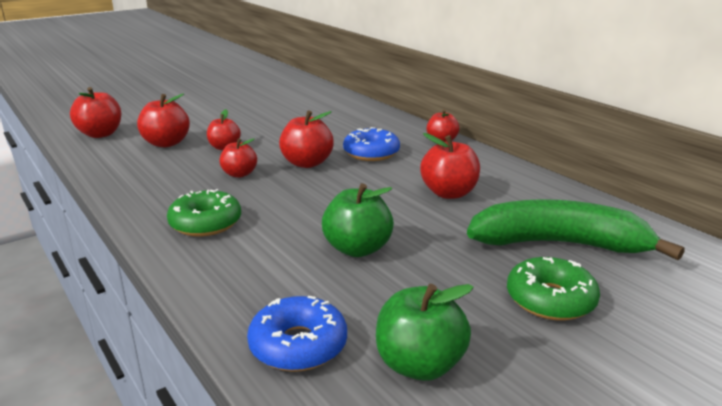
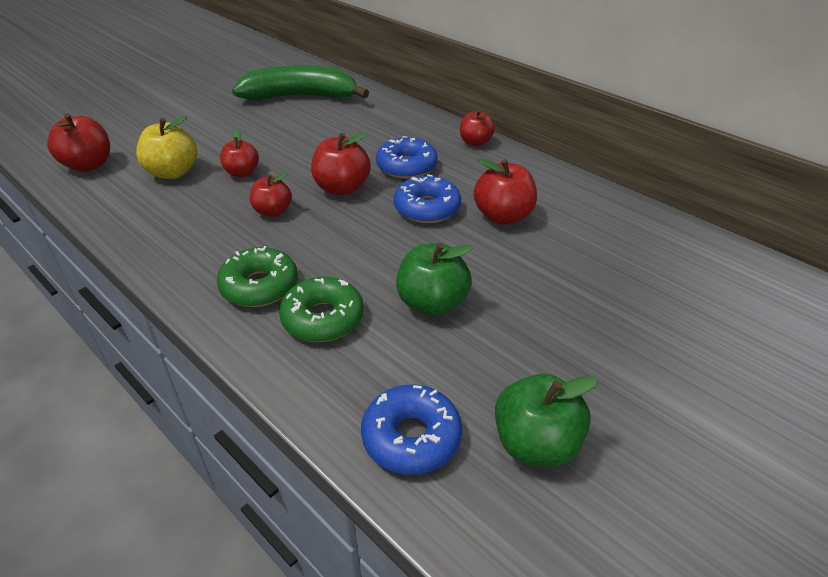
camera: 10 degrees left, 15 degrees up
(166, 143) = (173, 172): red apple -> yellow apple
(379, 182) = (427, 208): none -> blue donut
(550, 299) = (636, 345): green donut -> green donut (323, 318)
(559, 244) = (628, 273): green banana -> green banana (301, 96)

